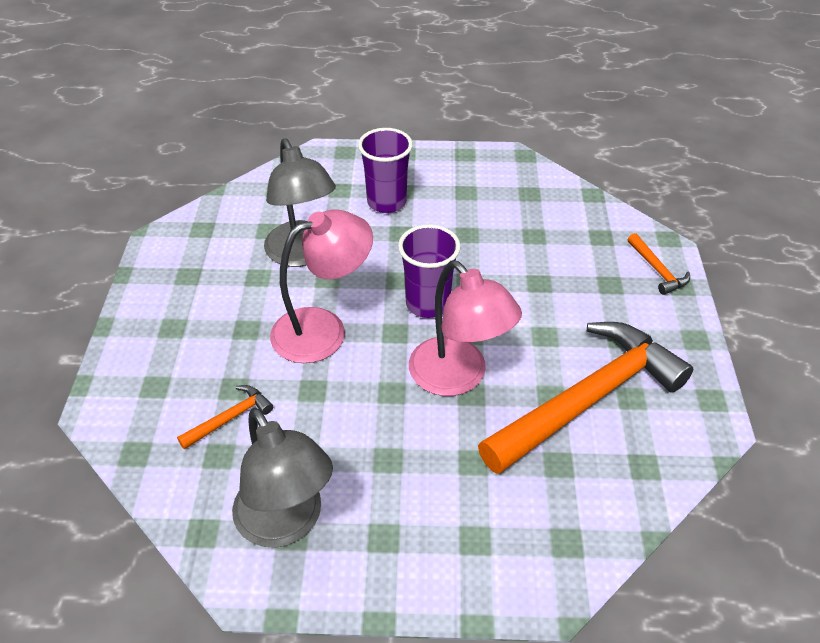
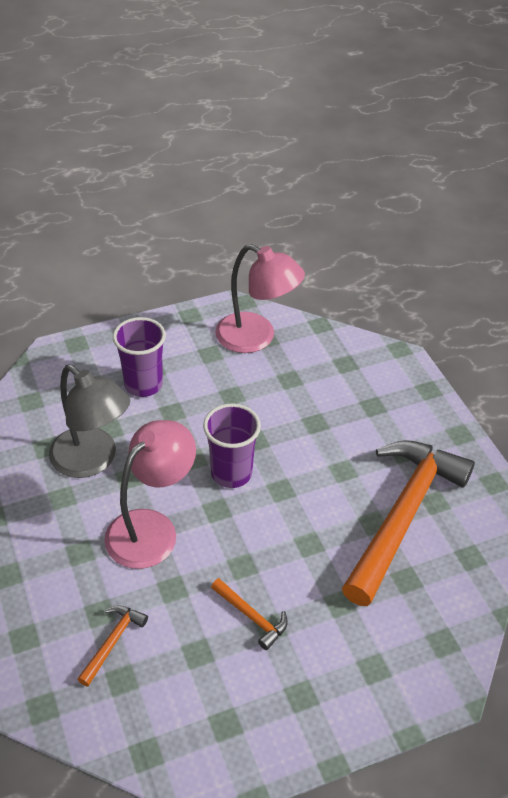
camera: 25 degrees left, 0 degrees up
(286, 523) = (215, 716): grey lamp -> none
(458, 377) = (291, 533): pink lamp -> pink lamp (256, 338)
(657, 270) = (404, 381): orange hammer -> orange hammer (252, 616)

